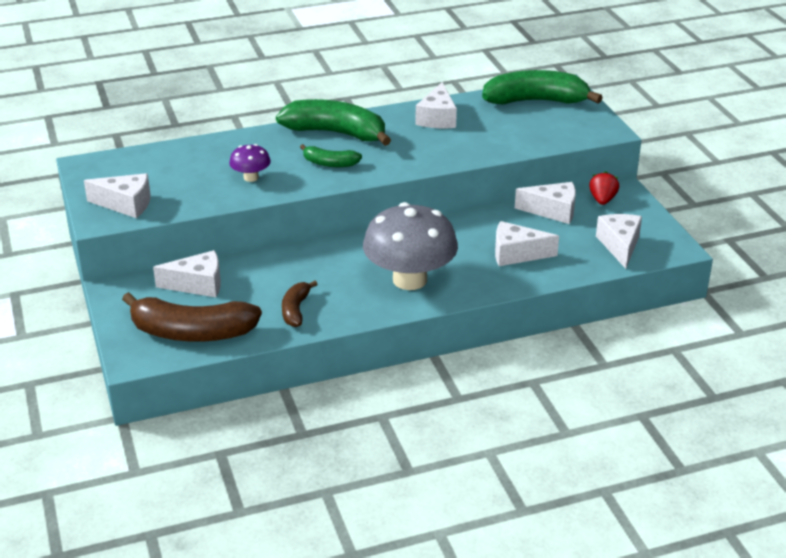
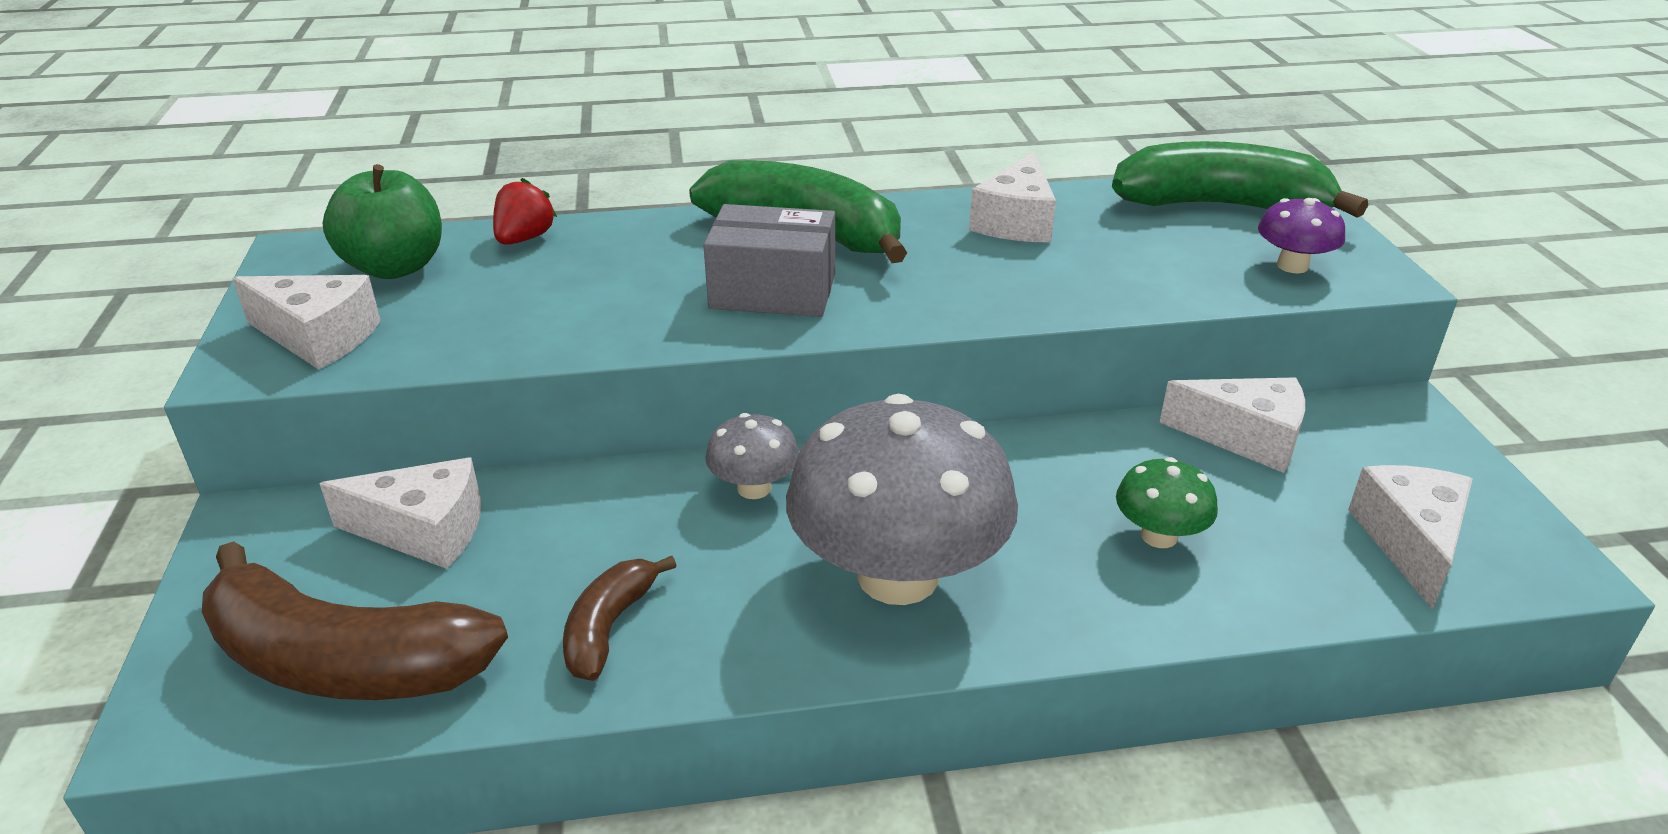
camera: 10 degrees right, 0 degrees up
(140, 168) = (395, 267): none -> green apple
(251, 177) = (600, 305): purple mushroom -> purple mushroom (1292, 266)
(330, 163) = (773, 291): green banana -> grey box
(338, 253) = (754, 488): none -> grey mushroom
(516, 254) = (1159, 536): white cheese -> green mushroom
(602, 200) = (1357, 423): red strawberry -> red strawberry (524, 239)

